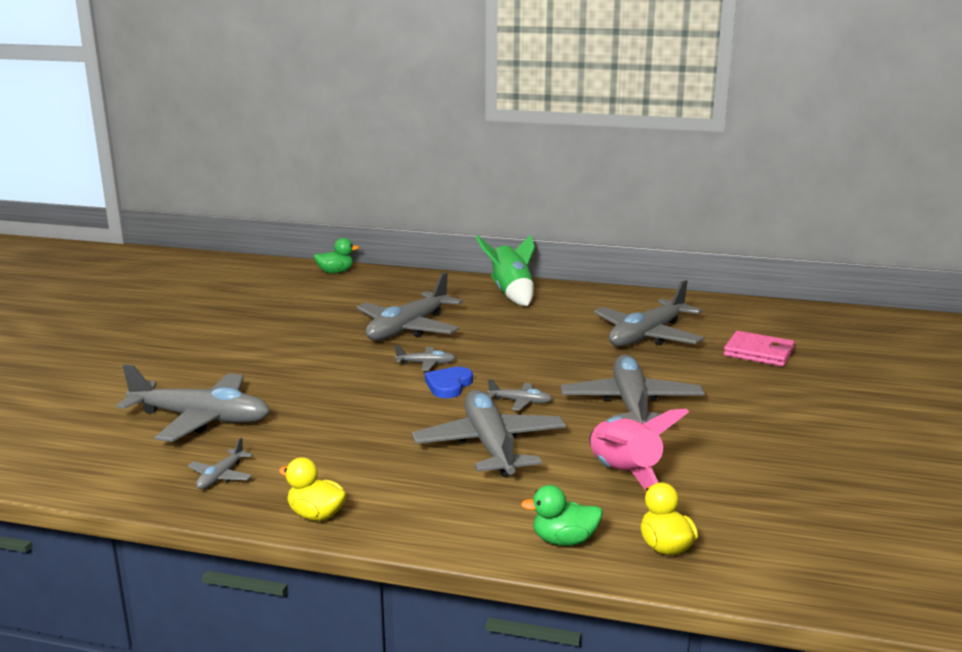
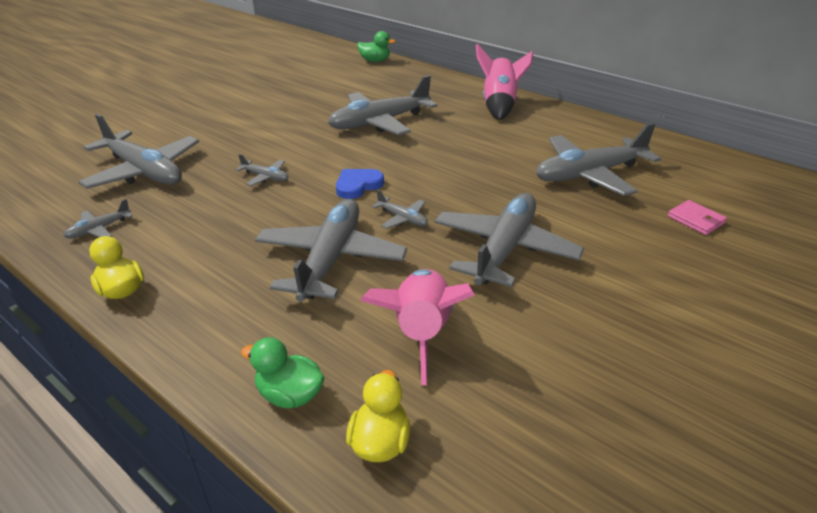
camera: 25 degrees right, 15 degrees up
(426, 364) = (360, 159): grey plane -> grey plane (266, 177)
(511, 294) = (499, 105): green rocket -> pink rocket
(758, 352) = (695, 220): pink wallet -> pink wallet, size x0.65

